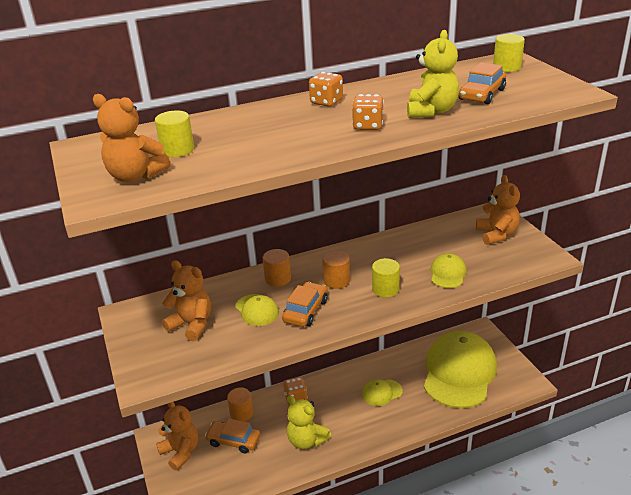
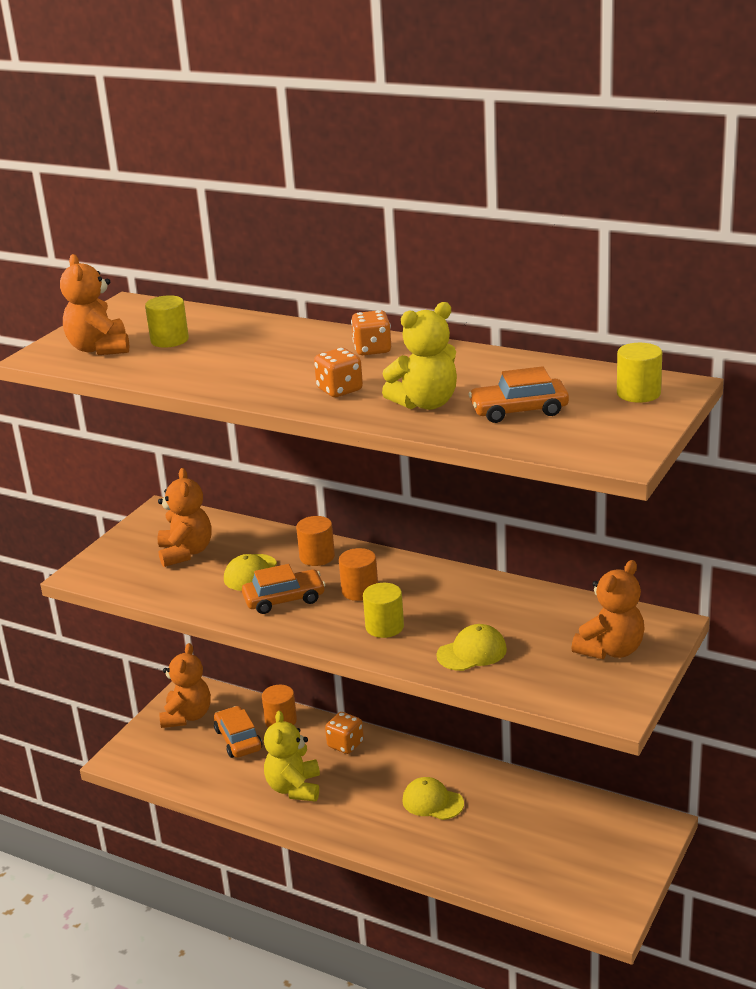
camera: 50 degrees right, 5 degrees down
(459, 372) = (548, 847): yellow cap -> none

